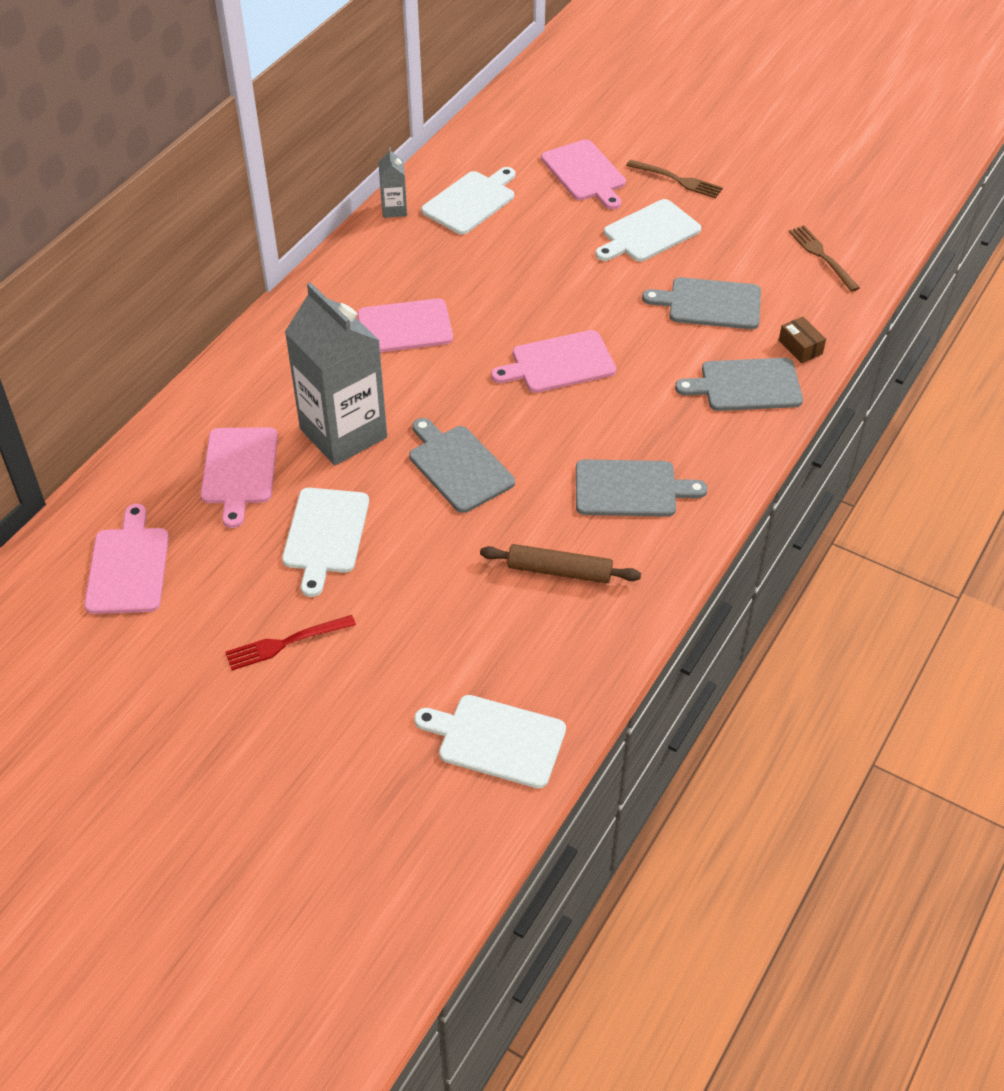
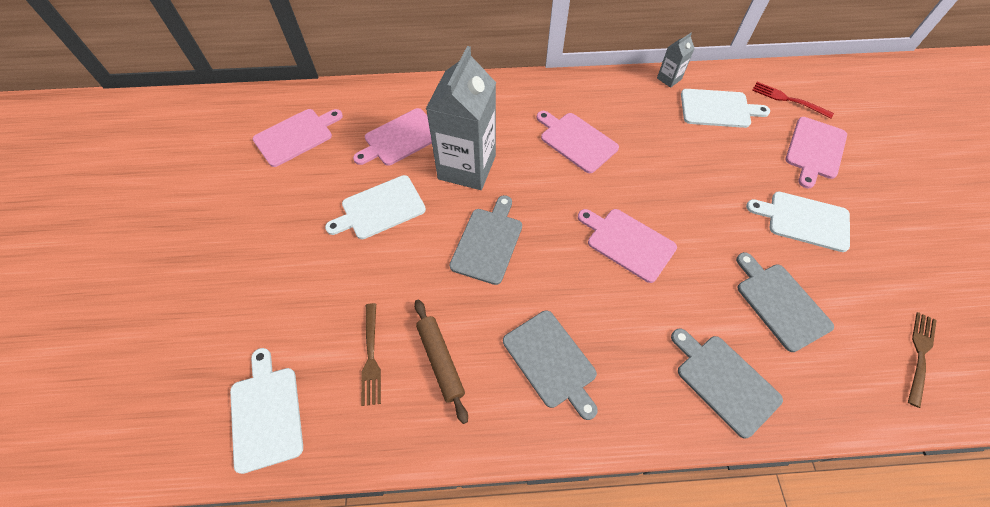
camera: 55 degrees right, 10 degrees up
(285, 643) = (283, 241): red fork -> red fork (788, 99)
(678, 180) = (876, 206): brown fork -> brown fork (371, 357)
(800, 347) = (805, 399): brown box -> none

